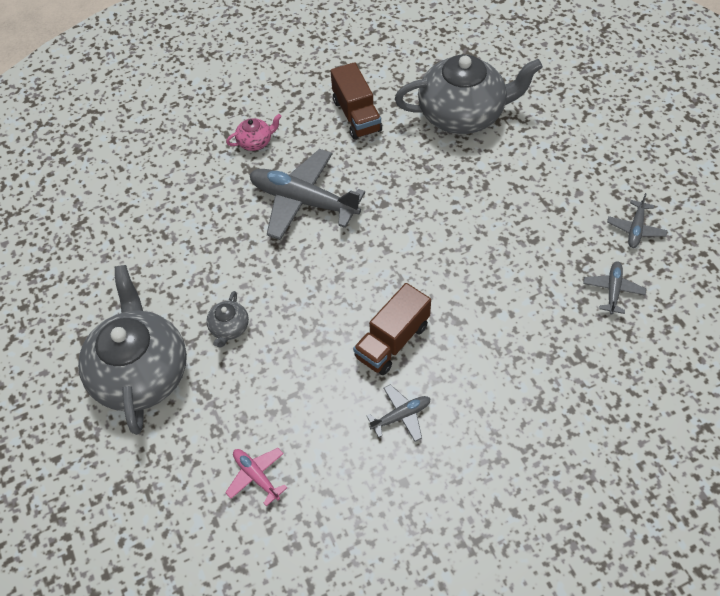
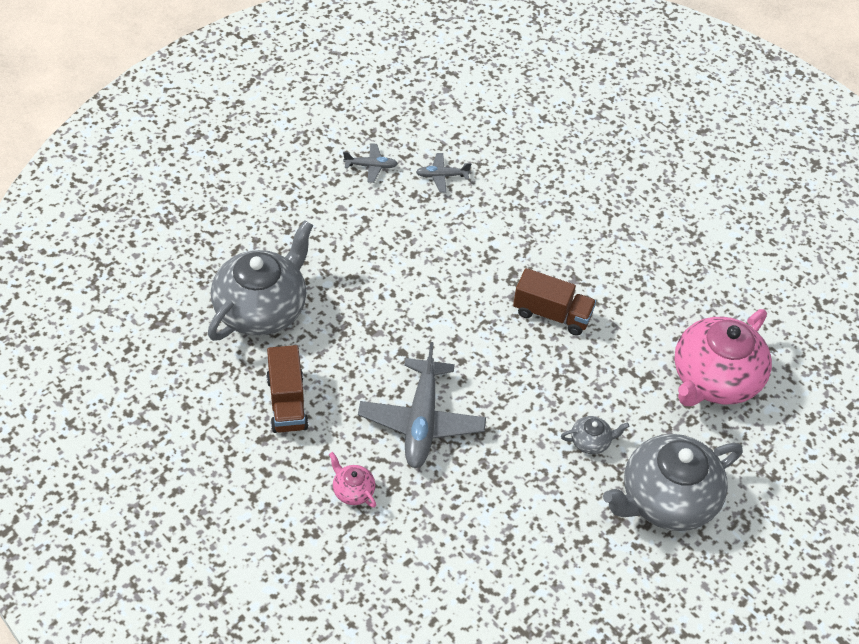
camera: 115 degrees left, 5 degrees down
(256, 476) = (714, 379): pink plane -> pink teapot
(356, 115) = (287, 403): brown truck -> brown truck turned 120 degrees clockwise
(401, 416) = (617, 294): grey plane -> none
(462, 114) = (261, 309): grey teapot -> grey teapot turned 60 degrees clockwise

